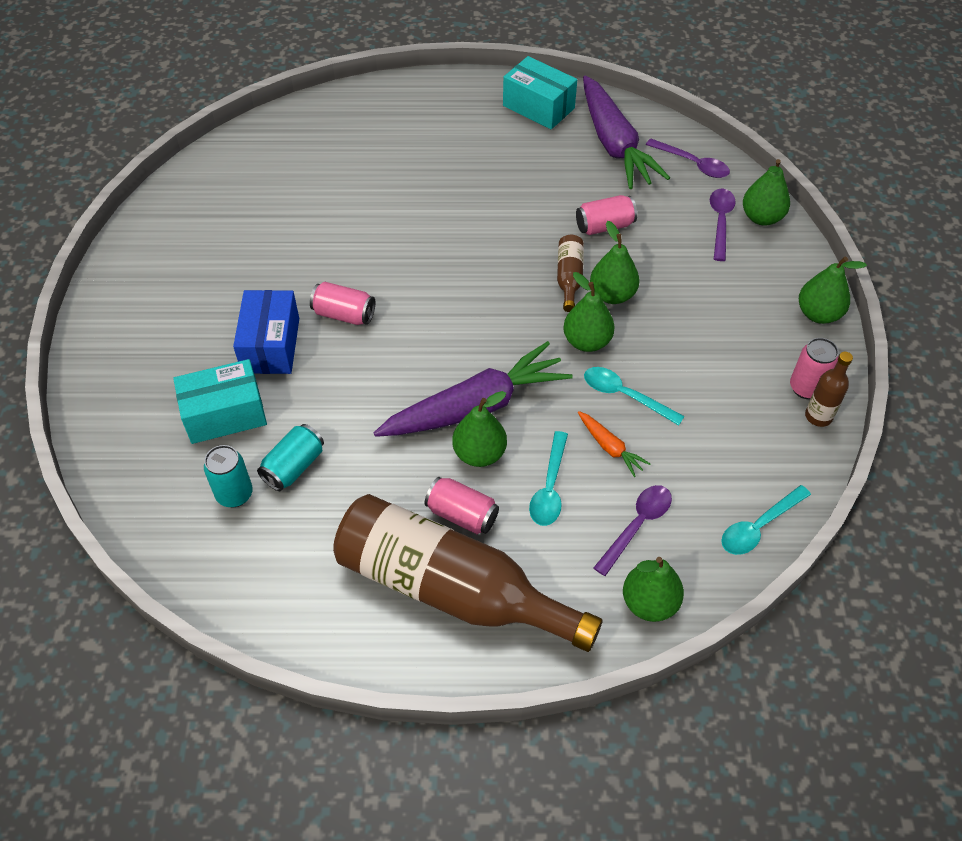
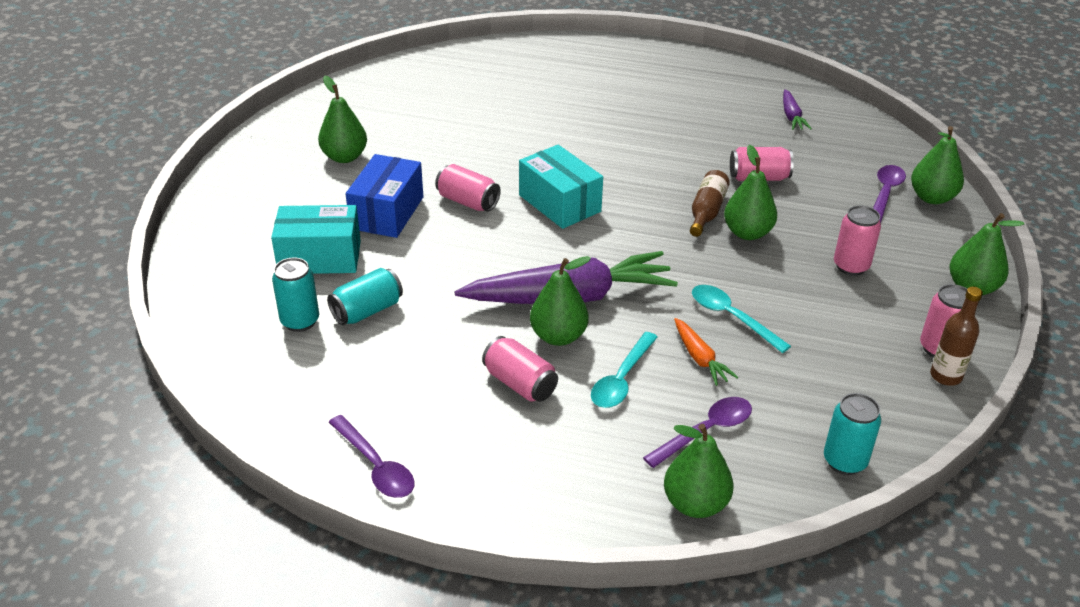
camera: 15 degrees right, 15 degrees down
(451, 588) = (483, 444): brown bottle -> none
(538, 107) = (723, 78): turquoise box -> turquoise box (559, 203)
(587, 341) = (706, 266): green pear -> green pear (344, 157)
(614, 144) = (791, 116): purple carrot -> purple carrot, size x0.44
(693, 164) = (870, 144): purple spoon -> purple spoon (376, 466)
(711, 313) = (851, 266): none -> pink can
(758, 527) = (844, 461): turquoise spoon -> turquoise can

